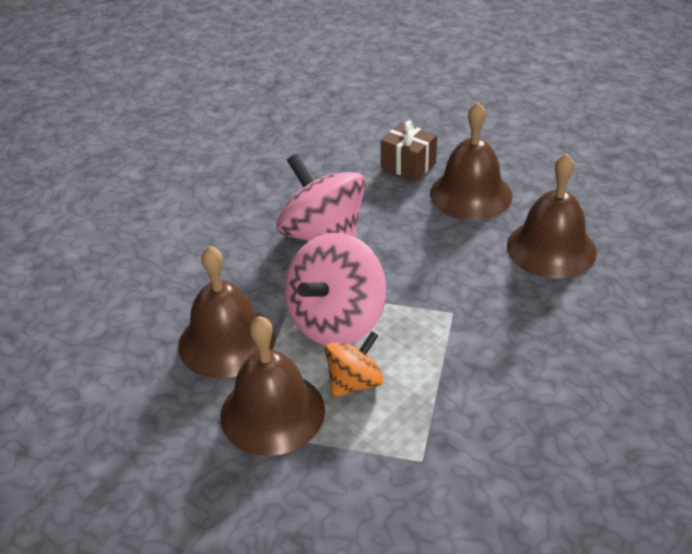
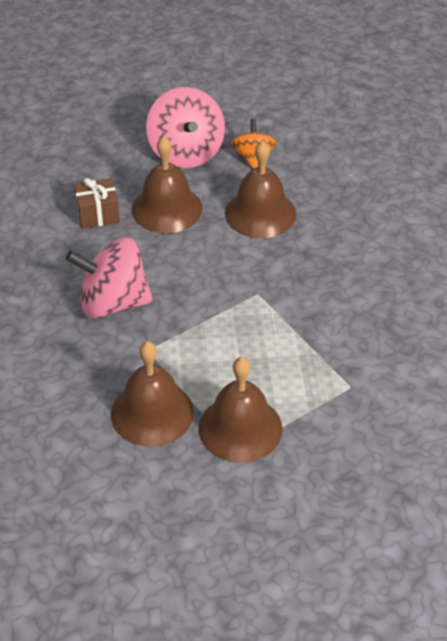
camera: 50 degrees left, 5 degrees up
(336, 321) = (200, 349): pink spinning top -> pink spinning top (186, 152)
(354, 383) = (261, 375): orange spinning top -> orange spinning top (253, 157)

